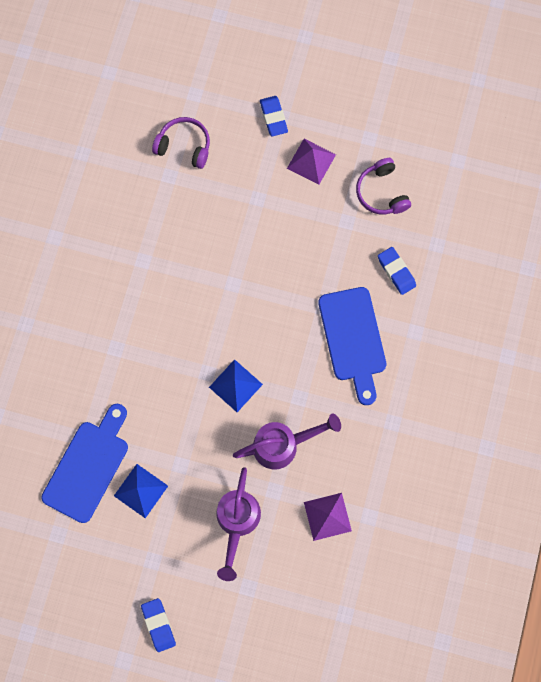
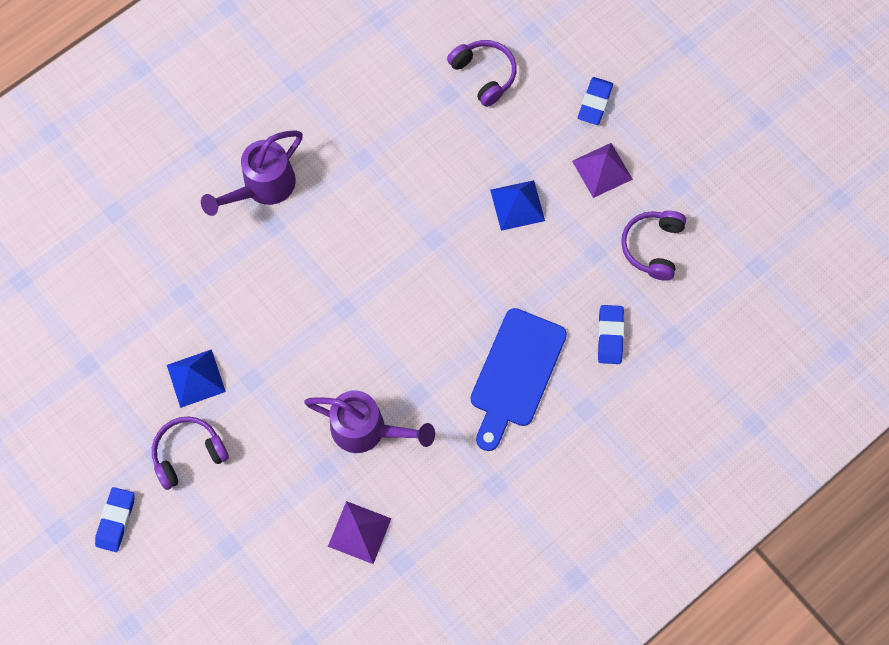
camera: 35 degrees right, 5 degrees down
(88, 466) = (163, 320): blue cutting board -> none
(174, 545) = (188, 453): none -> purple headphones
(235, 385) = (363, 339): blue pyramid -> blue pyramid (517, 205)
(237, 522) = (265, 474): purple watering can -> purple watering can (262, 188)

